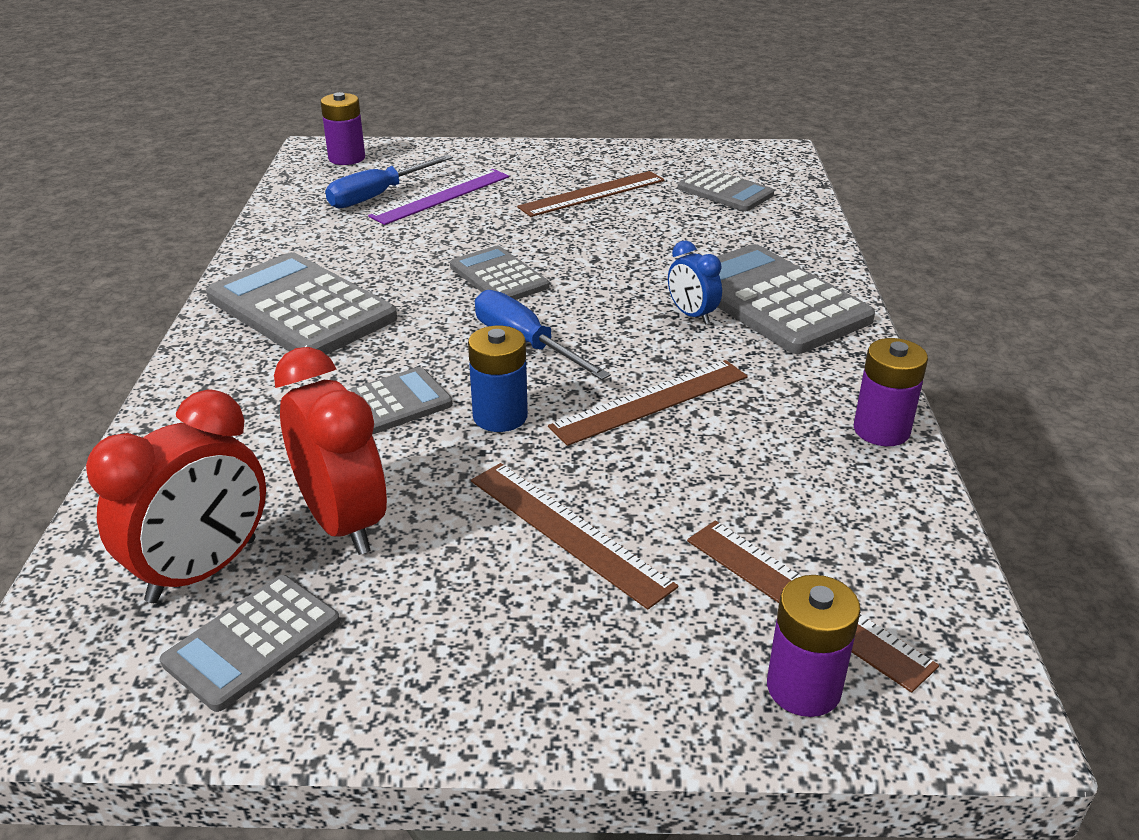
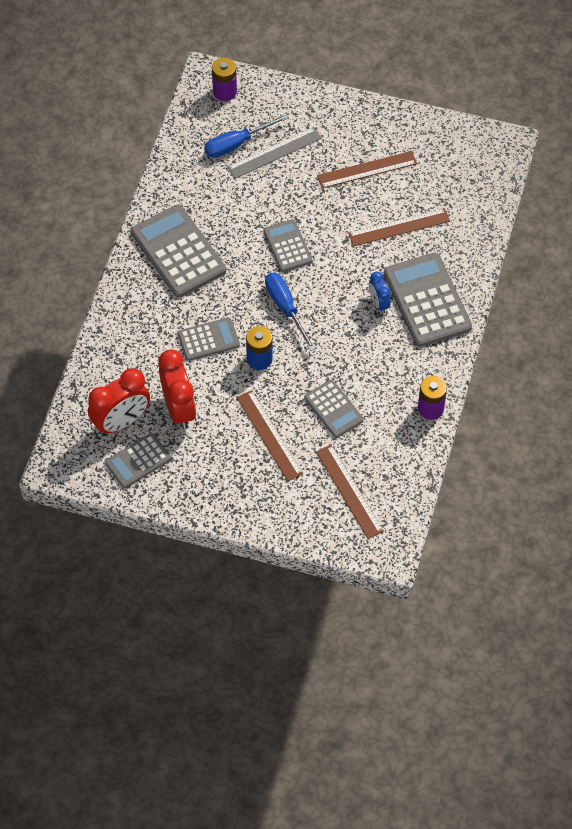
camera: 15 degrees right, 25 degrees up
(441, 196) = (274, 152): purple ruler -> grey ruler
(650, 401) = (332, 364): brown ruler -> brown ruler (399, 227)
(725, 191) = (449, 185): grey calculator -> grey calculator (333, 409)
(803, 688) = (330, 528): purple battery -> none

